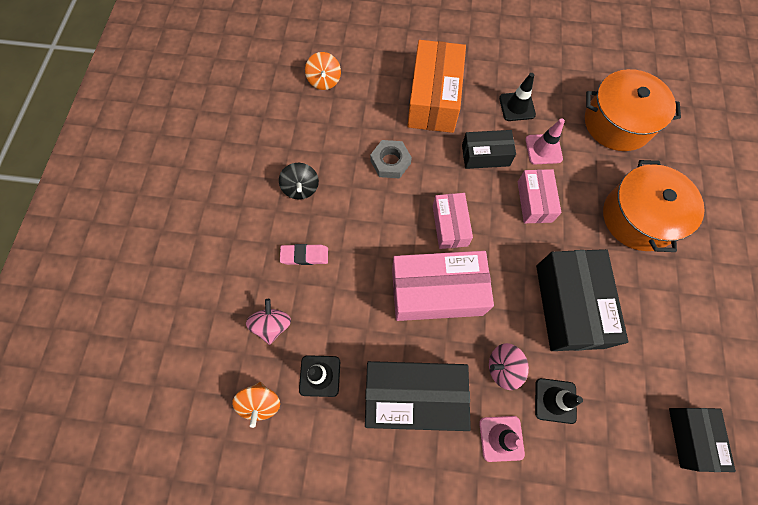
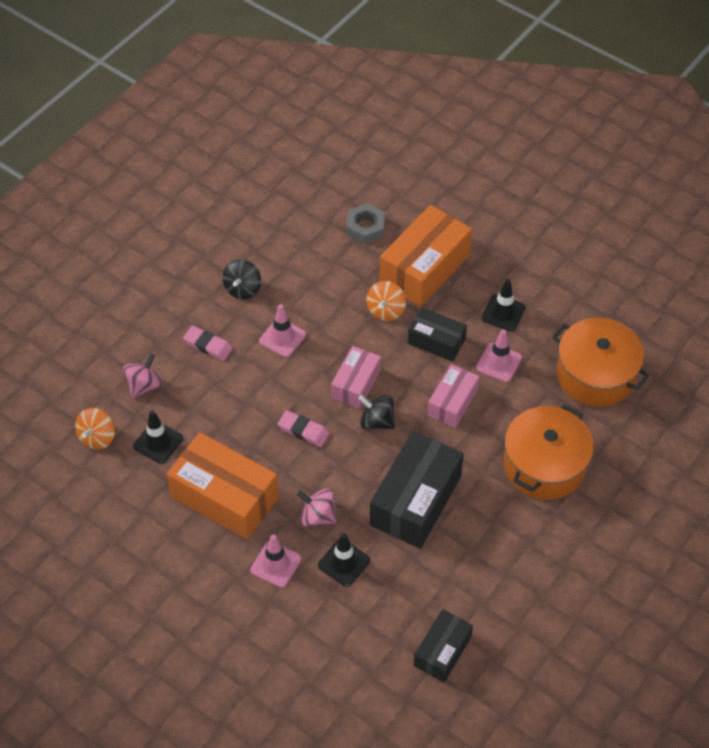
camera: 30 degrees right, 15 degrees down
(324, 81) = (330, 204): orange spinning top -> orange spinning top (386, 310)
(363, 215) = (282, 338): none -> pink traffic cone
(390, 162) = (340, 305): grey nut -> grey nut (365, 227)
(413, 396) = (225, 497): black box -> orange box
(437, 292) = (303, 430): pink box -> pink eraser
(489, 250) = (377, 421): none -> black spinning top

